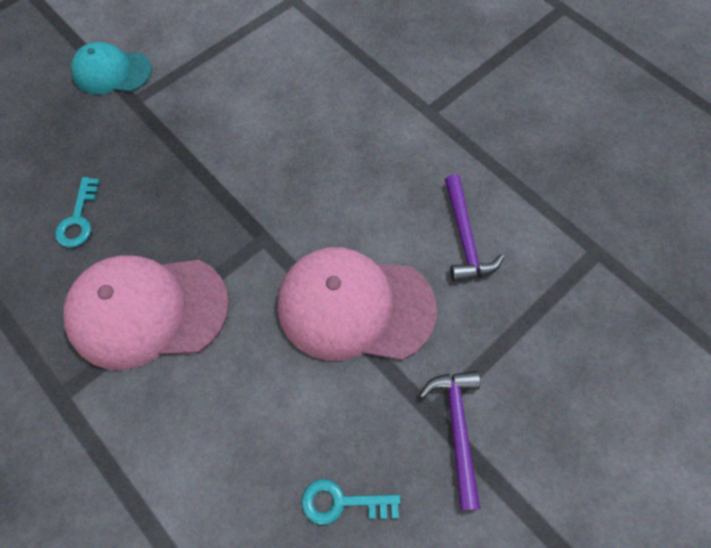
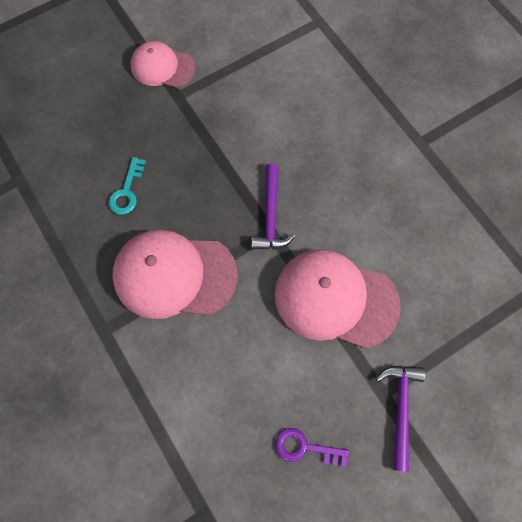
camera: 10 degrees right, 5 degrees up
(112, 72) = (162, 67): turquoise cap -> pink cap
(342, 502) = (305, 448): turquoise key -> purple key
(464, 238) = (432, 257): purple hammer -> purple hammer (270, 215)

